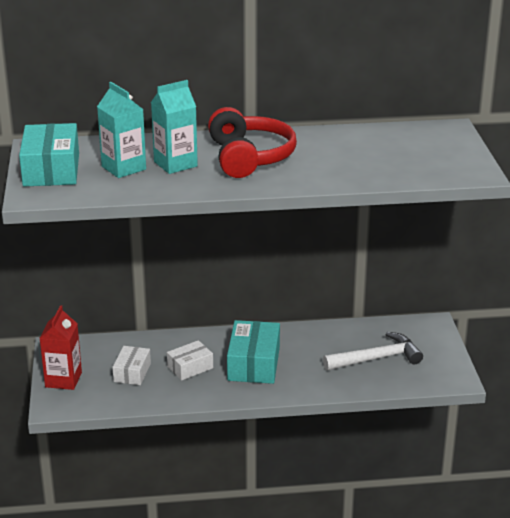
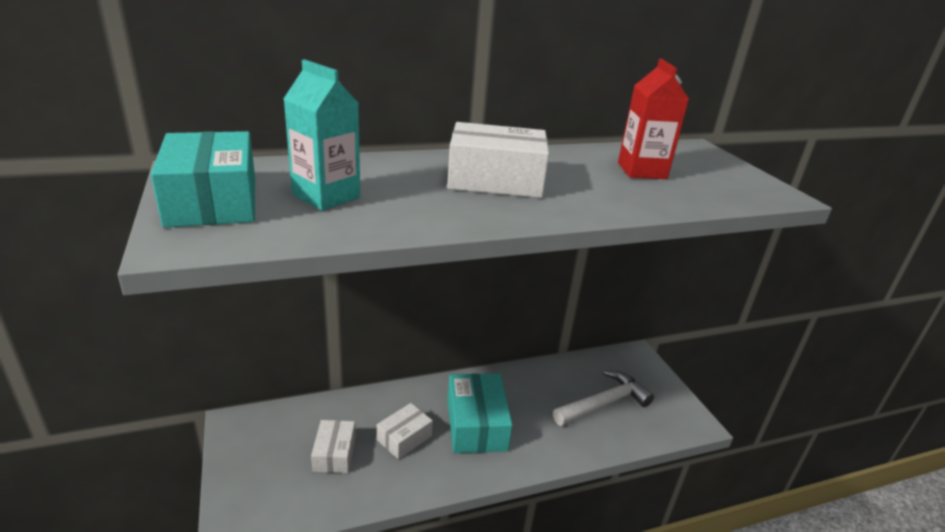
camera: 15 degrees left, 0 degrees up
(63, 380) = (245, 476): red carton -> red carton (642, 171)
(175, 164) = (400, 190): turquoise carton -> none
(249, 157) = (495, 180): red headphones -> white box

